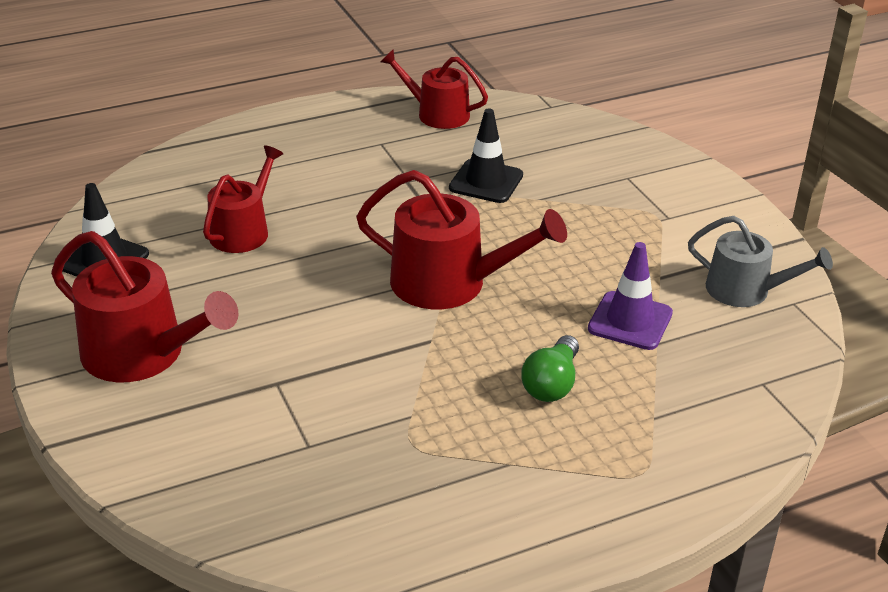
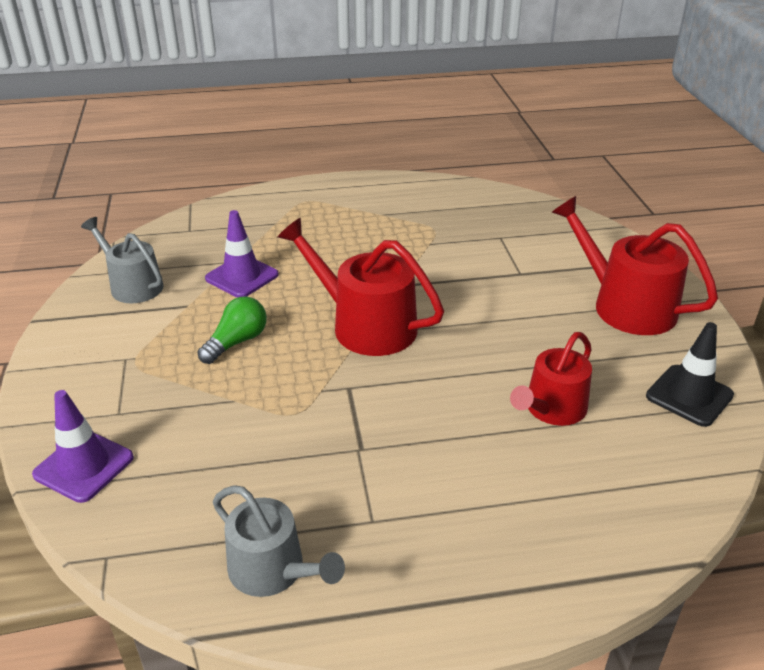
camera: 165 degrees left, 0 degrees up
(437, 114) = (273, 570): red watering can -> grey watering can
(486, 182) = (273, 432): black traffic cone -> none
(551, 384) = (327, 247): green light bulb -> green light bulb (237, 342)
(616, 143) = (84, 466): none -> purple traffic cone

